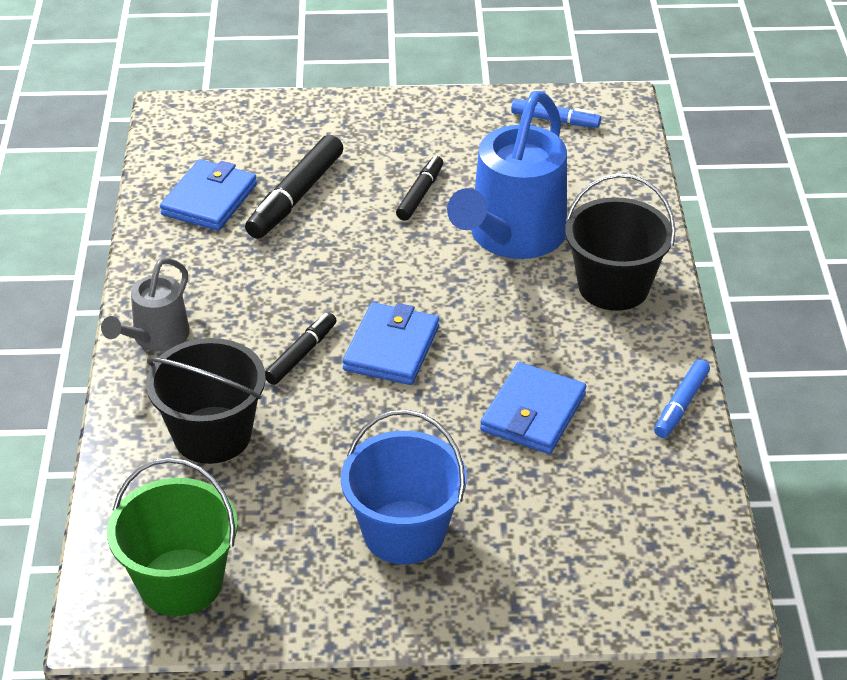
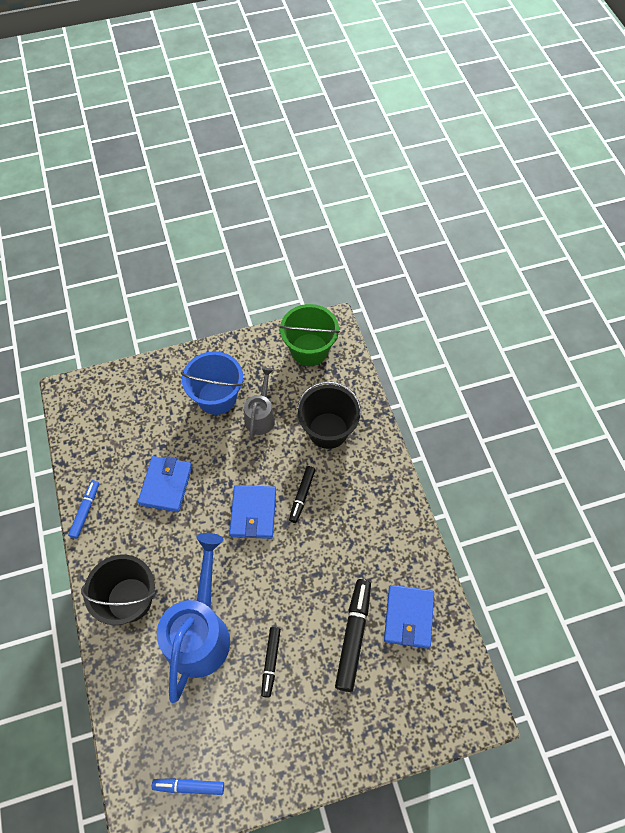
camera: 165 degrees right, 20 degrees up
(155, 338) = (386, 487): grey watering can -> grey watering can (261, 416)

